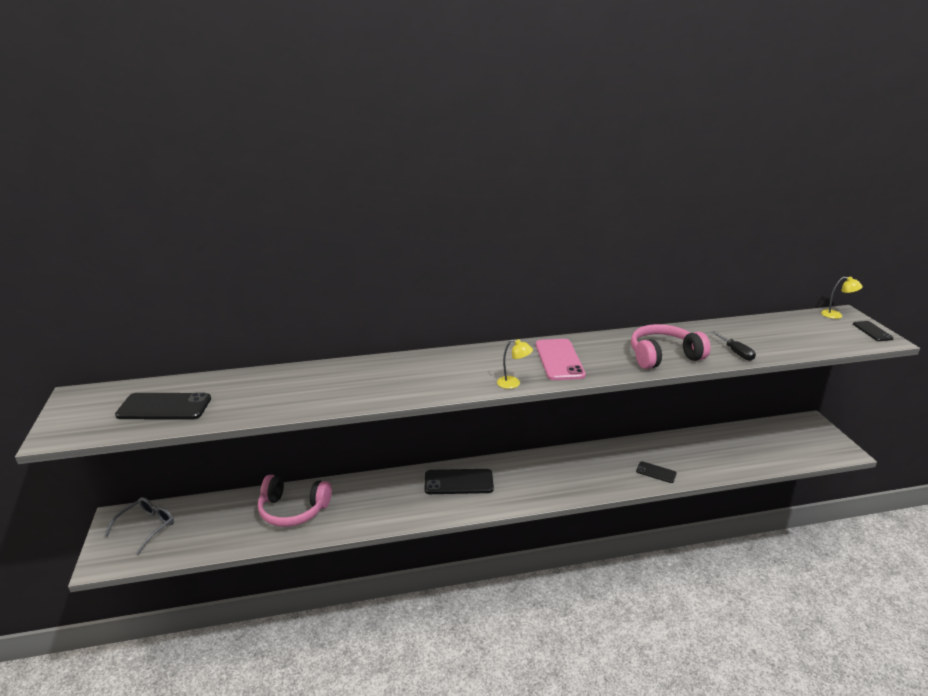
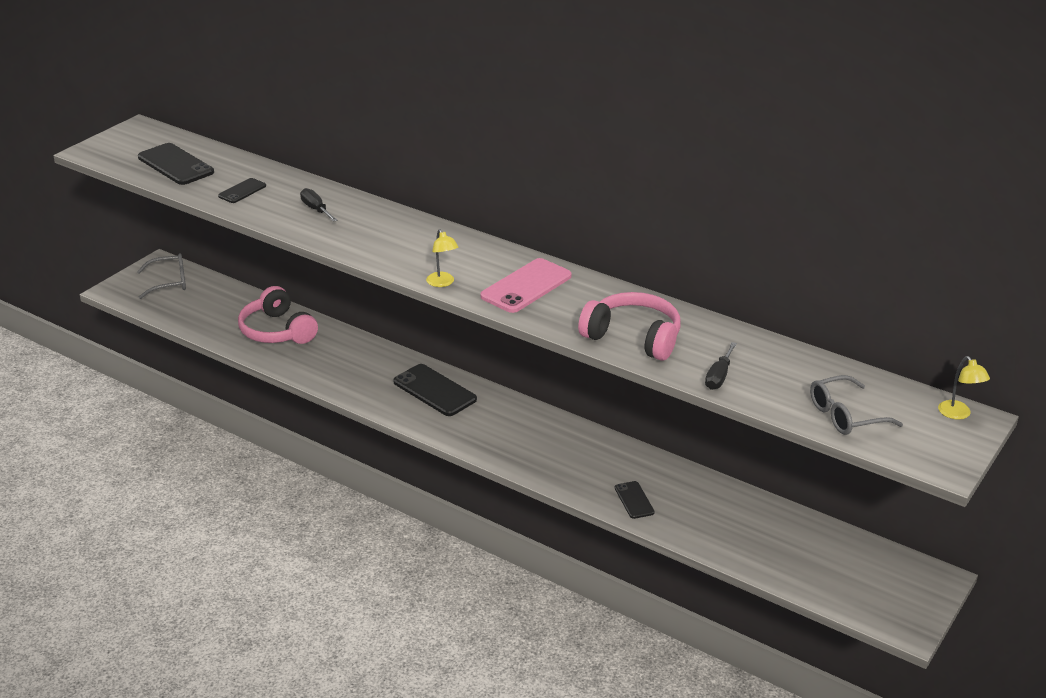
camera: 45 degrees right, 5 degrees up
(341, 383) = (316, 209): none -> black screwdriver
(812, 340) = (845, 415): none -> grey glasses
(872, 331) = (953, 451): black phone -> black phone (242, 191)

